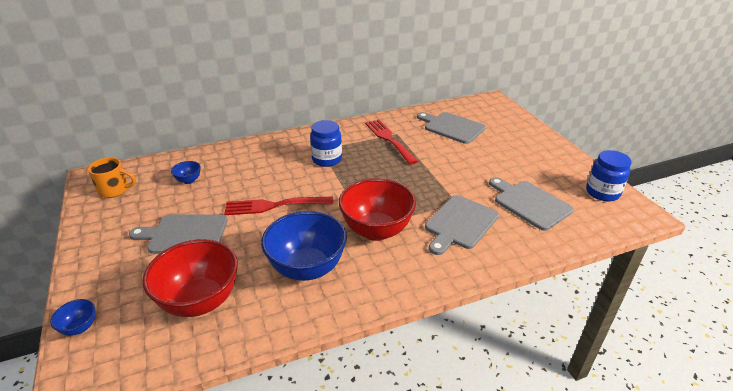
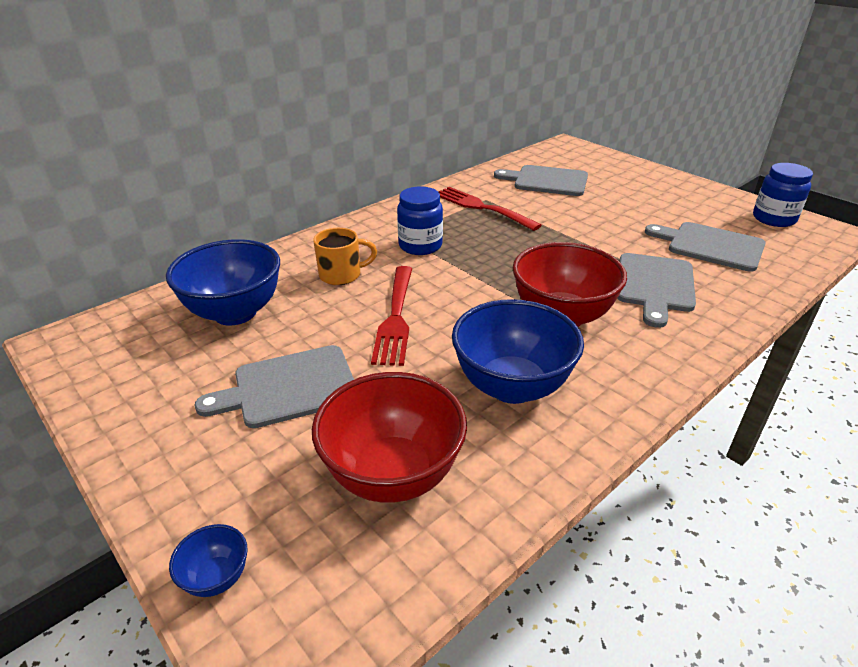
camera: 20 degrees left, 0 degrees up
(115, 190) = (116, 352): orange mug -> orange mug (342, 275)
(189, 180) = (235, 313): blue bowl -> blue bowl, size x2.31
(274, 205) = (395, 317): red fork -> red fork turned 60 degrees counterclockwise

